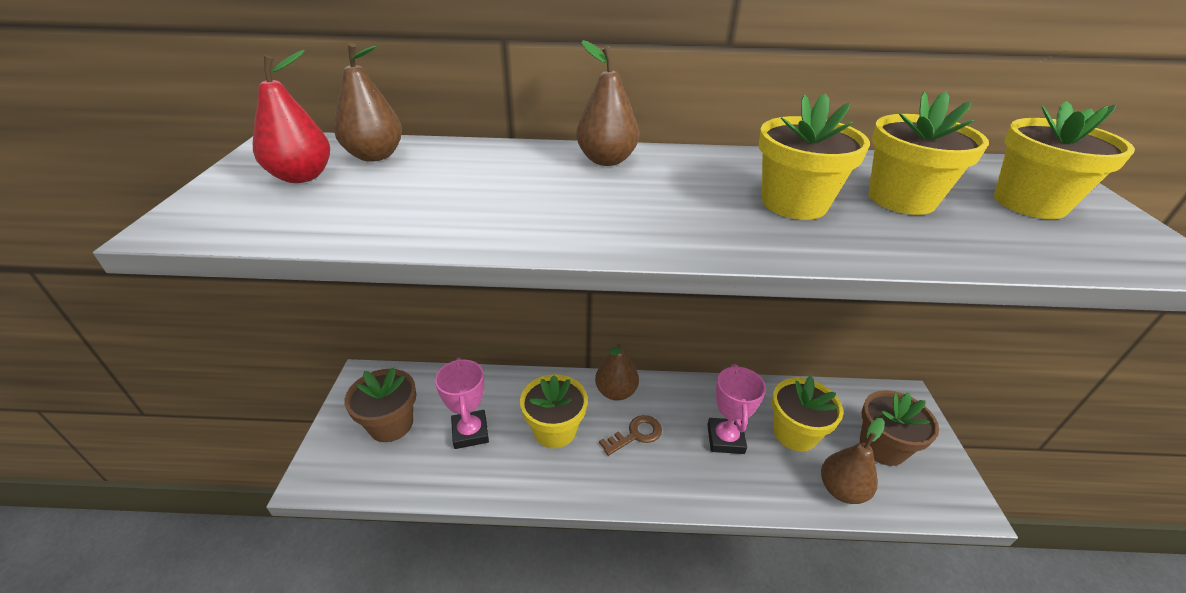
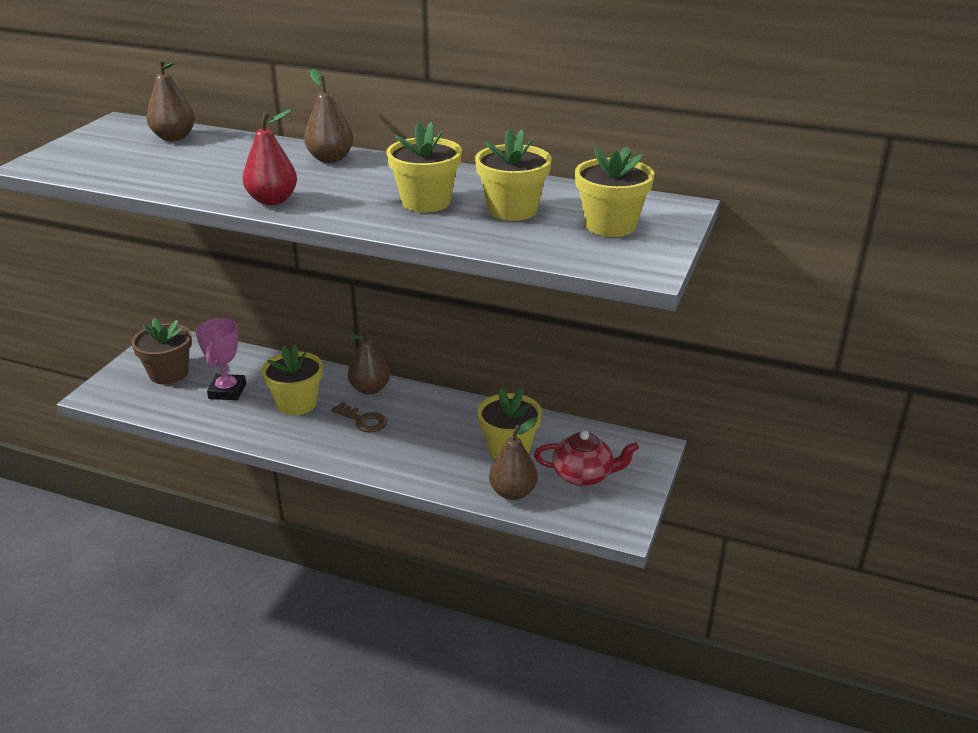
camera: 20 degrees right, 5 degrees down
(302, 176) = (119, 145): red pear -> red pear (272, 200)
(636, 434) = (363, 420): brown key -> brown key turned 45 degrees clockwise
(725, 439) = (440, 439): pink trophy -> none
(882, 447) = (584, 475): brown flower pot -> red teapot

